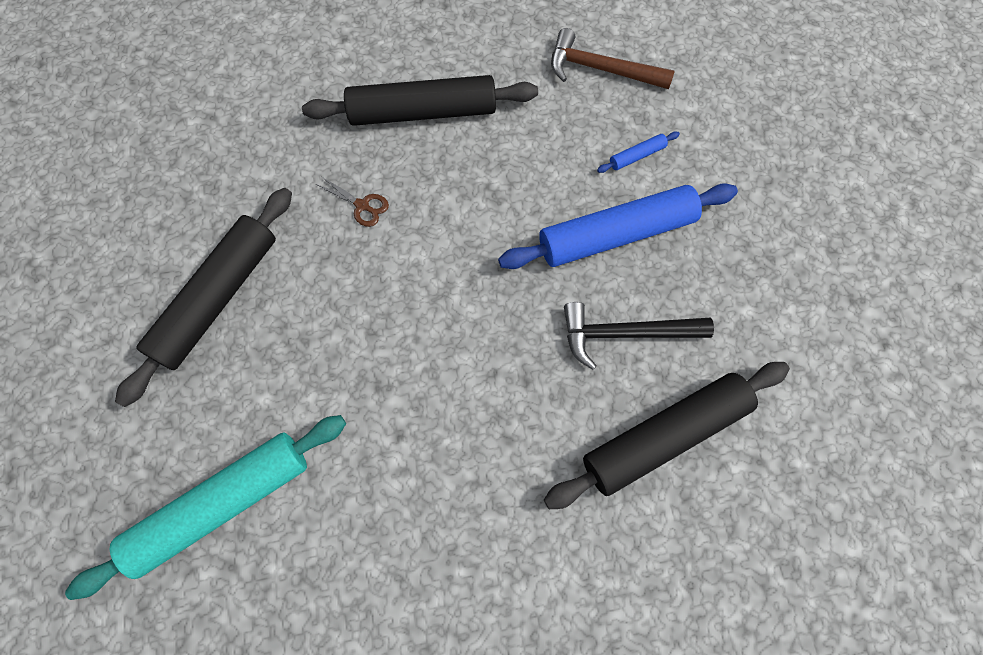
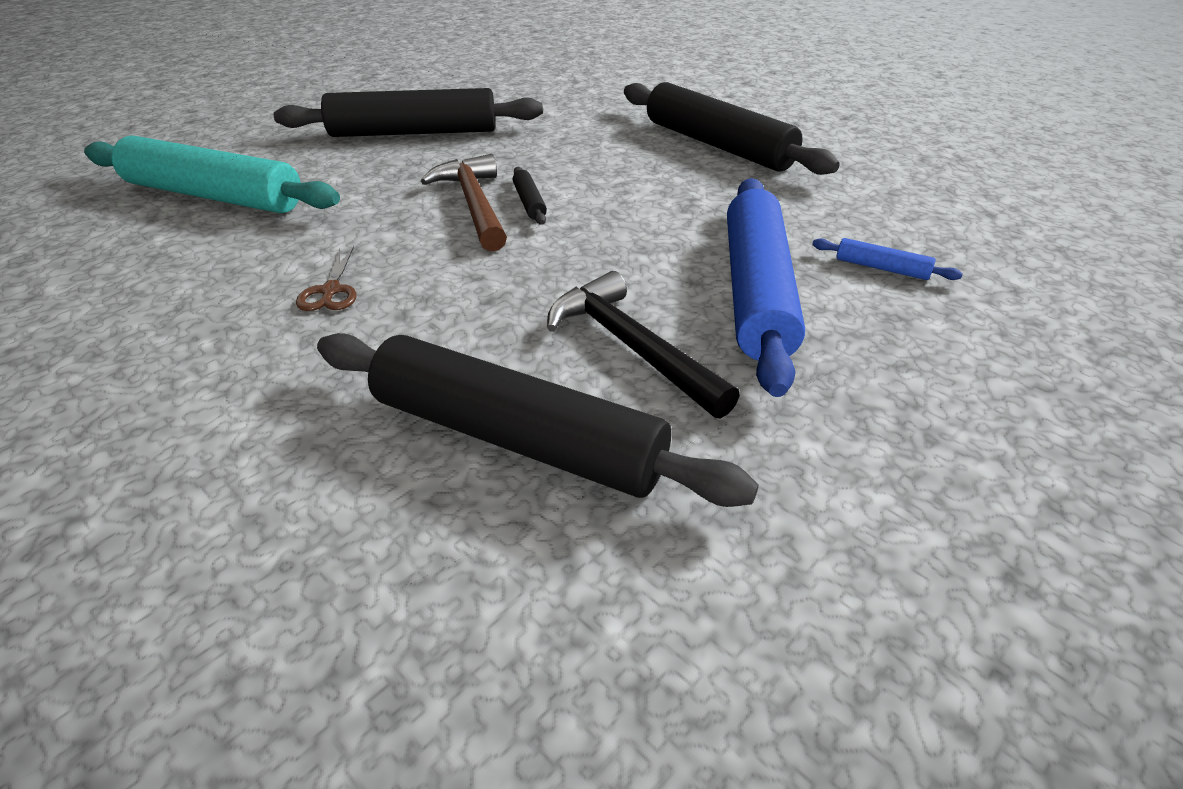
camera: 55 degrees right, 30 degrees down
(362, 205) = (579, 153): brown scissors -> brown scissors (331, 291)
(416, 285) = (529, 203): none -> black rolling pin
(600, 69) = (942, 208): brown hammer -> brown hammer (474, 204)
(616, 235) = (756, 292): blue rolling pin -> blue rolling pin turned 60 degrees clockwise

